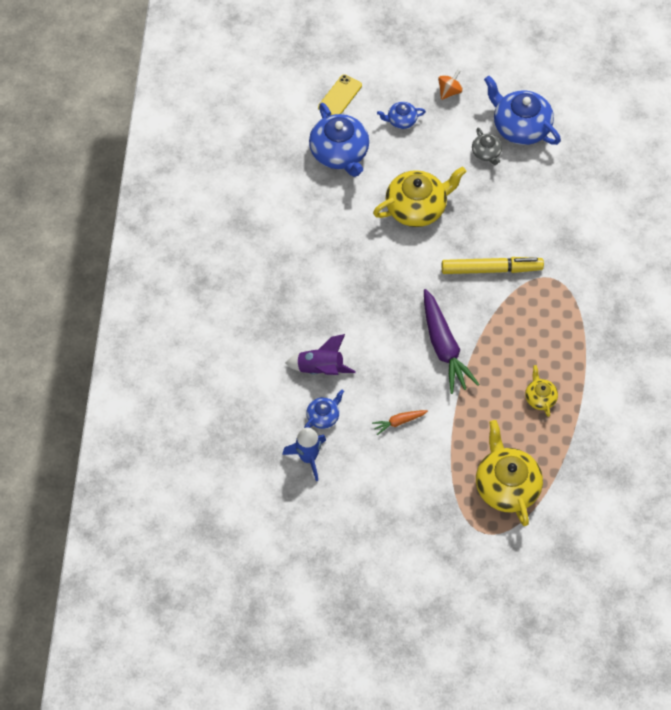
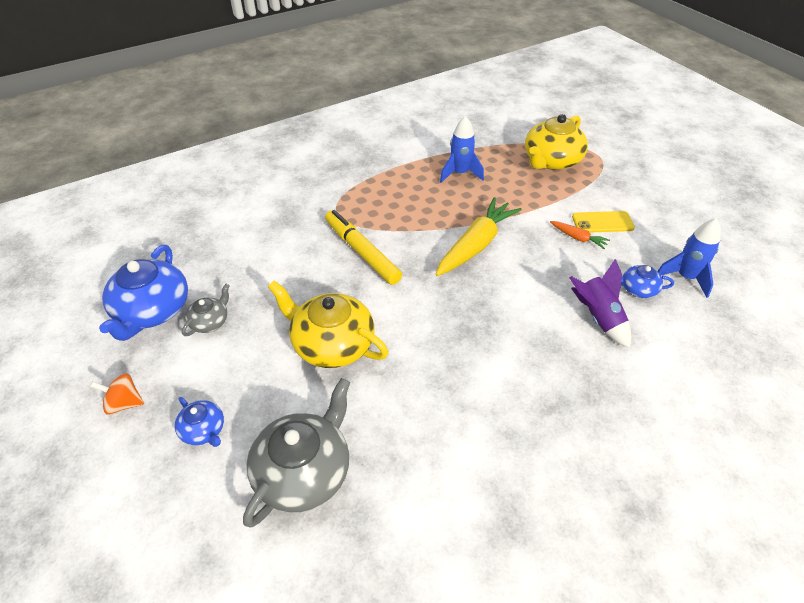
camera: 125 degrees left, 15 degrees down
(339, 153) = (304, 471): blue teapot -> grey teapot
(340, 96) = (196, 536): yellow phone -> yellow phone (602, 222)
(444, 347) = (476, 245): purple carrot -> yellow carrot
(540, 397) = (460, 174): yellow teapot -> blue rocket

